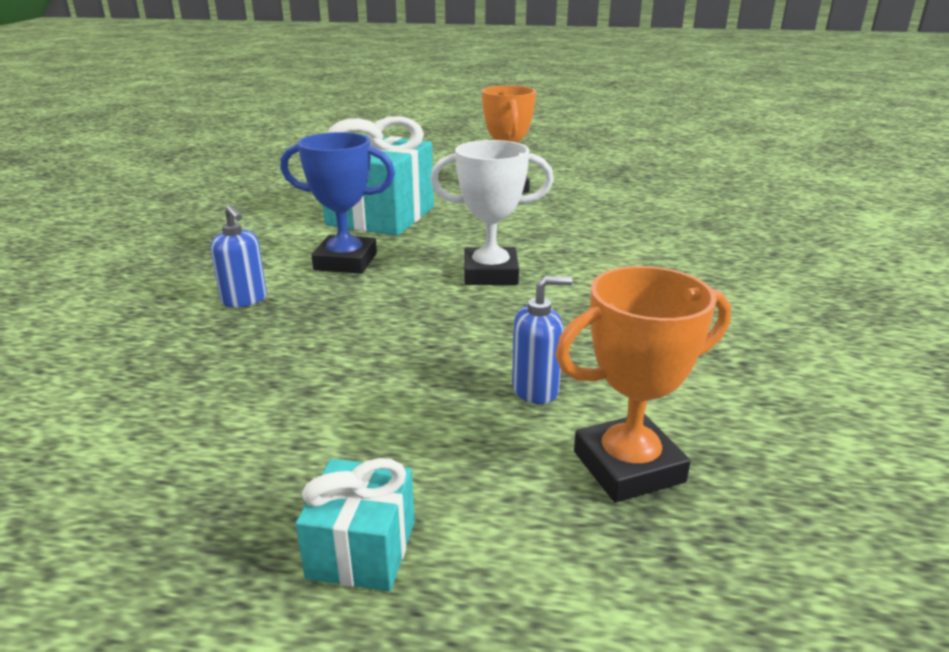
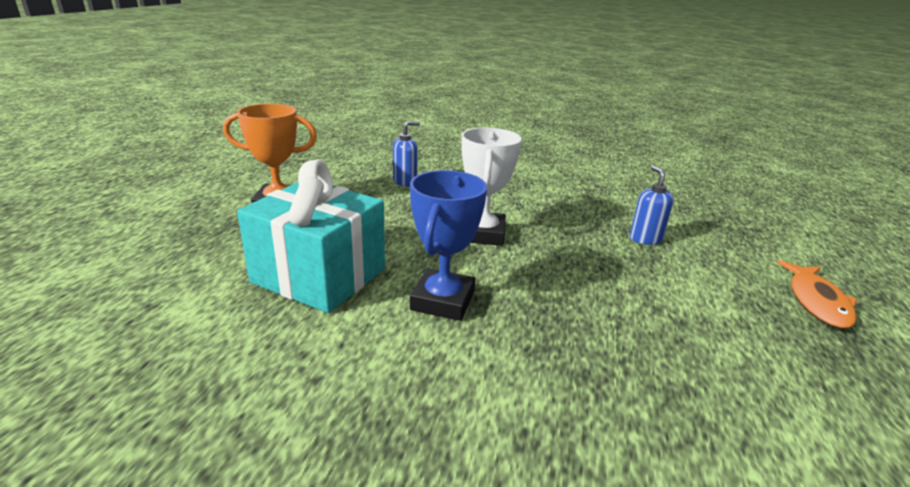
camera: 85 degrees left, 0 degrees up
(244, 300) = (531, 366): blue soap dispenser -> blue soap dispenser (405, 182)
(362, 549) = (817, 302): turquoise gift -> orange fish
(628, 466) = (703, 227): orange trophy -> none

